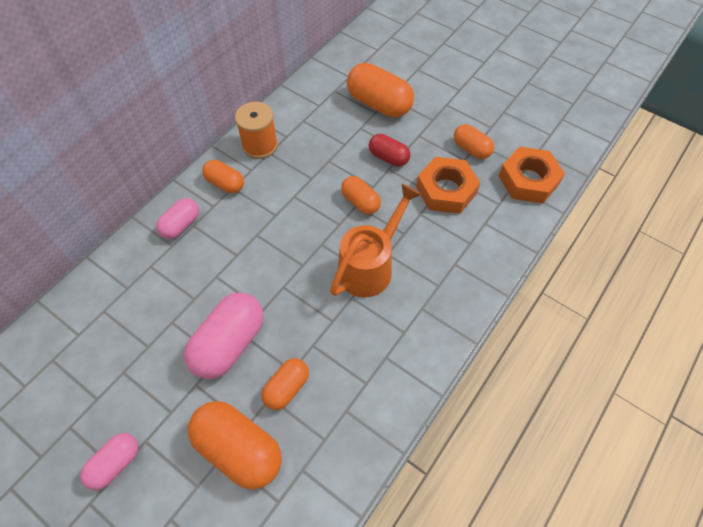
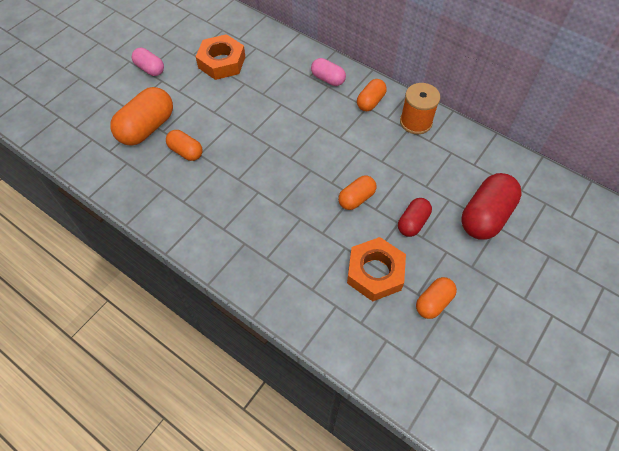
camera: 90 degrees right, 0 degrees up
(229, 344) = (224, 116): pink capsule -> none
(370, 266) = (288, 205): orange watering can -> none
(379, 104) = (485, 216): orange capsule -> red capsule
(528, 180) = (395, 358): orange nut -> orange nut (222, 62)

